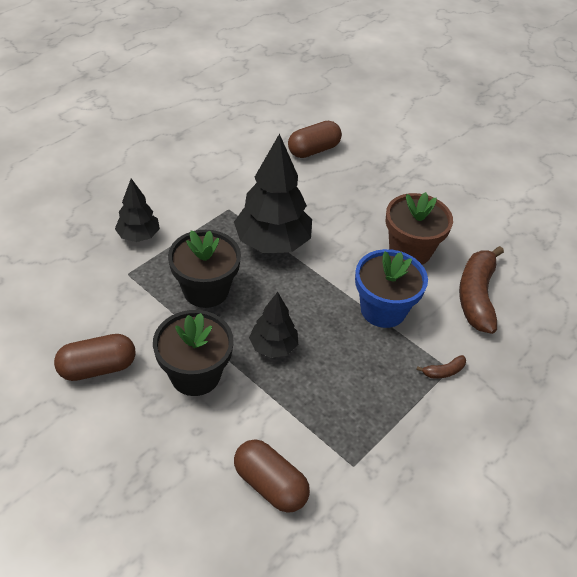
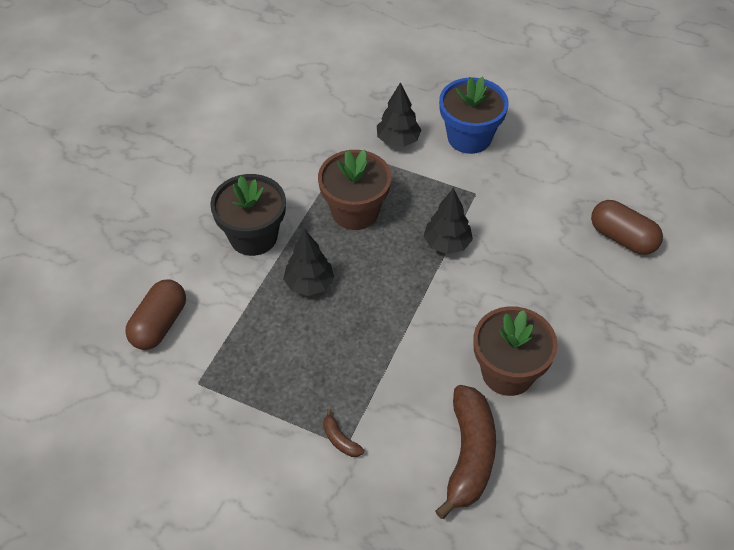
camera: 75 degrees right, 5 degrees up
(98, 368) = (234, 170): brown capsule -> none
(206, 290) = (355, 211): black flower pot -> brown flower pot
(272, 243) = (447, 244): black tree -> black tree, size x0.56
(383, 309) = (401, 365): blue flower pot -> blue flower pot (469, 137)
(476, 296) = (469, 455): brown banana -> brown banana turned 105 degrees clockwise

